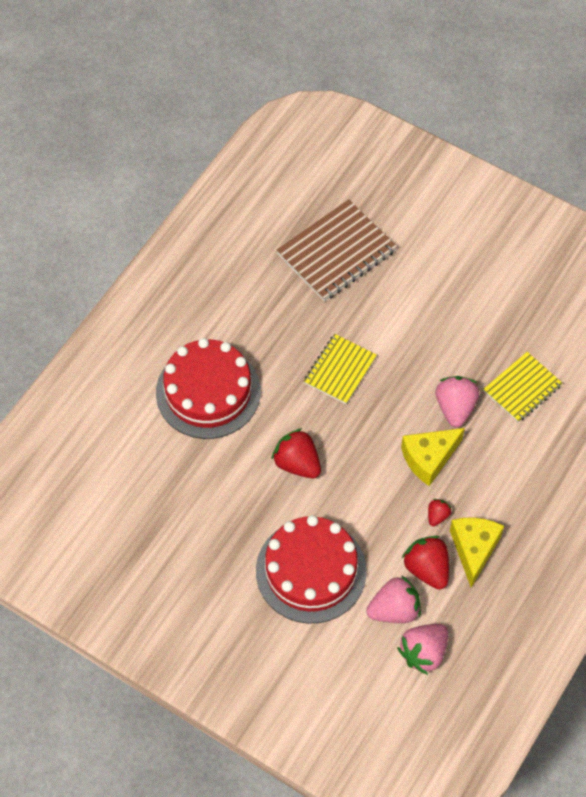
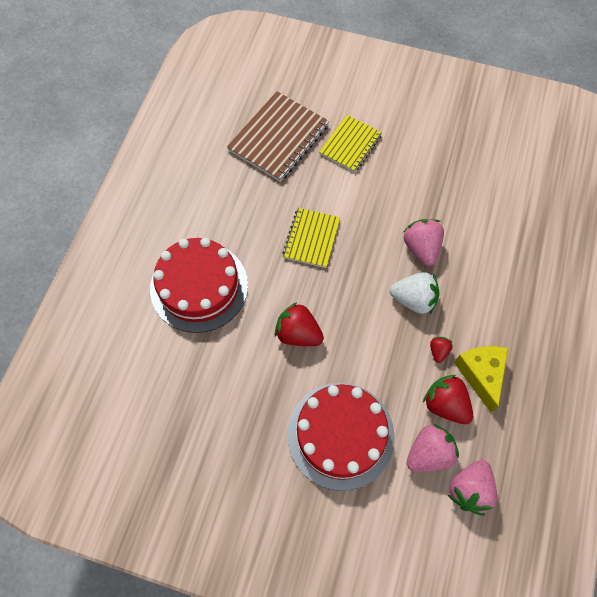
camera: 15 degrees left, 5 degrees up
(429, 458) = (414, 299): yellow cheese -> white strawberry
(522, 388) = (472, 217): yellow notebook -> yellow notebook (350, 145)

